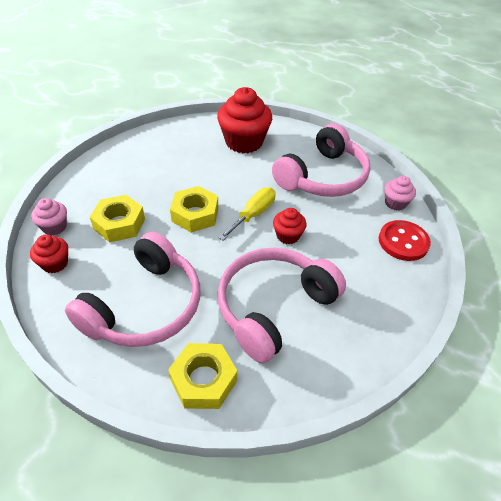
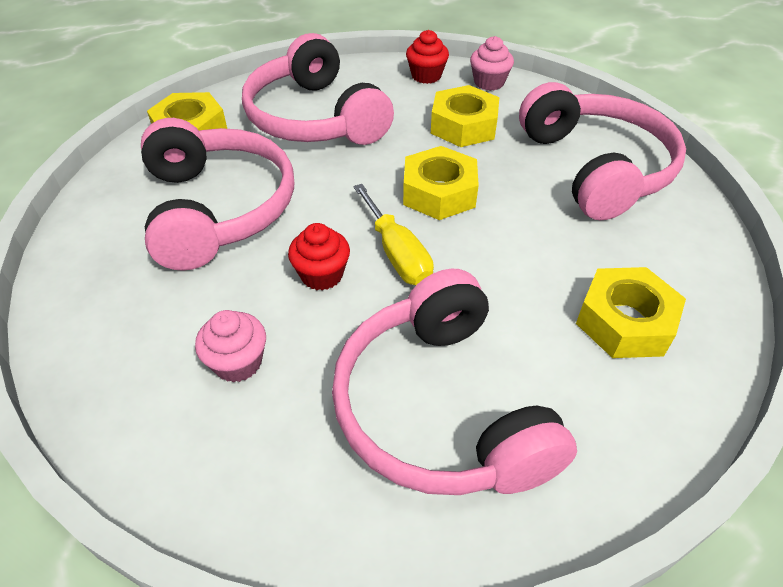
camera: 120 degrees right, 0 degrees up
(138, 164) = (595, 168): none -> pink headphones
(244, 142) = (624, 322): red cupcake -> yellow nut
(395, 203) = (273, 506): pink cupcake -> pink cupcake (238, 362)
(403, 242) = (173, 439): red button -> none

